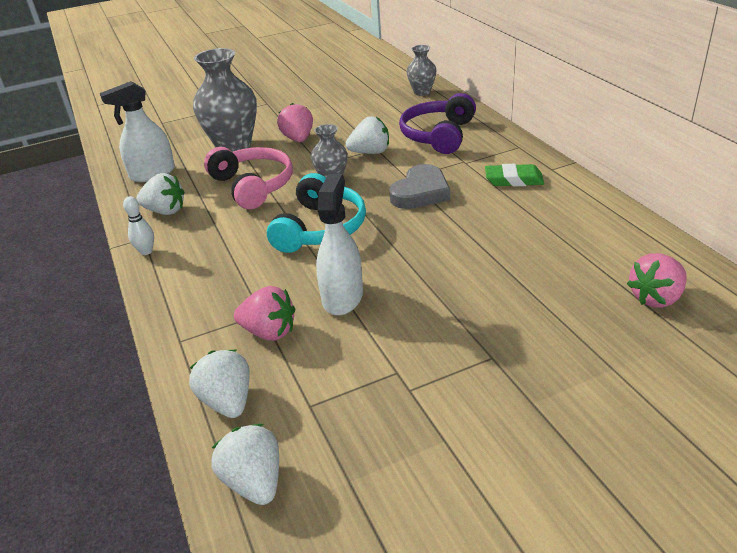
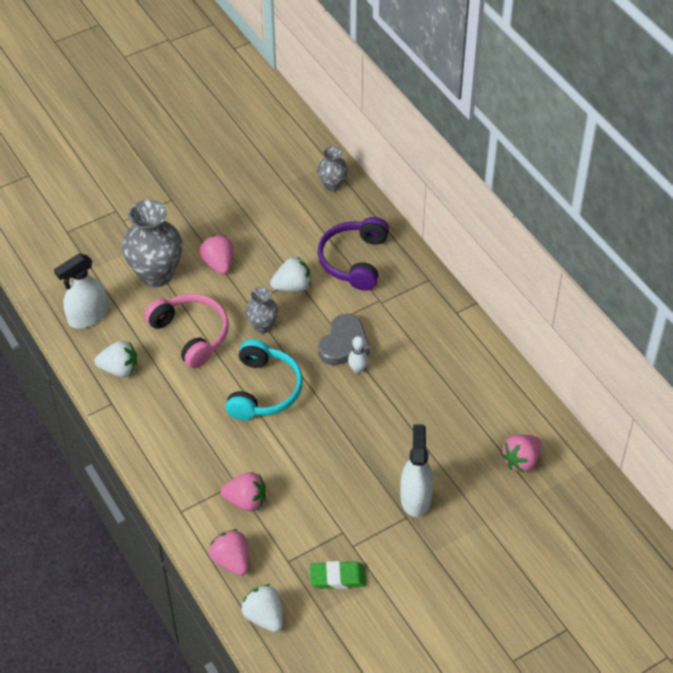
camera: 10 degrees left, 15 degrees up
(146, 251) = (120, 420): white bowling pin -> white bowling pin (357, 369)
(228, 401) = (231, 561): white strawberry -> pink strawberry
(342, 297) = (295, 466): white spray bottle -> white spray bottle (415, 497)
(513, 180) = (423, 327): green eraser -> green eraser (337, 577)

